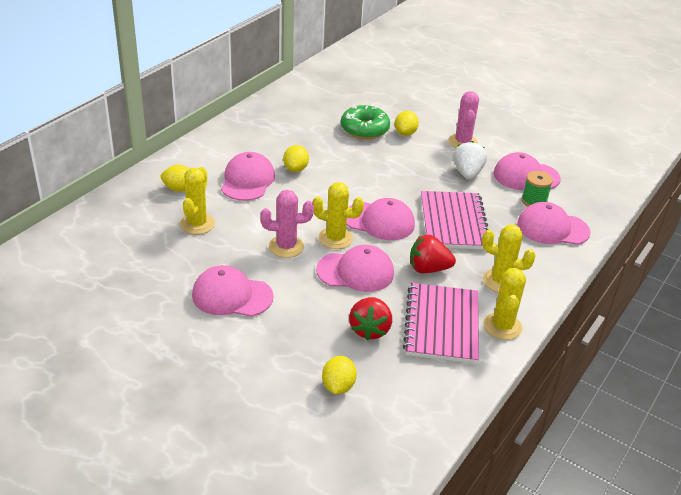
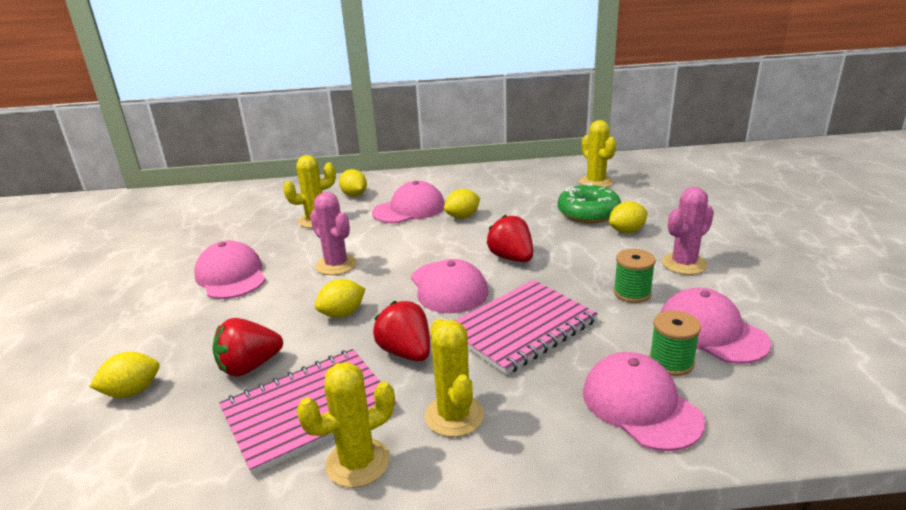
camera: 55 degrees right, 10 degrees down
(335, 238) = (383, 280): yellow cactus -> yellow cactus (595, 182)
(355, 272) = (342, 314): pink cap -> yellow lemon
(378, 184) = (511, 258): none -> red strawberry
(467, 173) = (632, 293): white strawberry -> green spool

